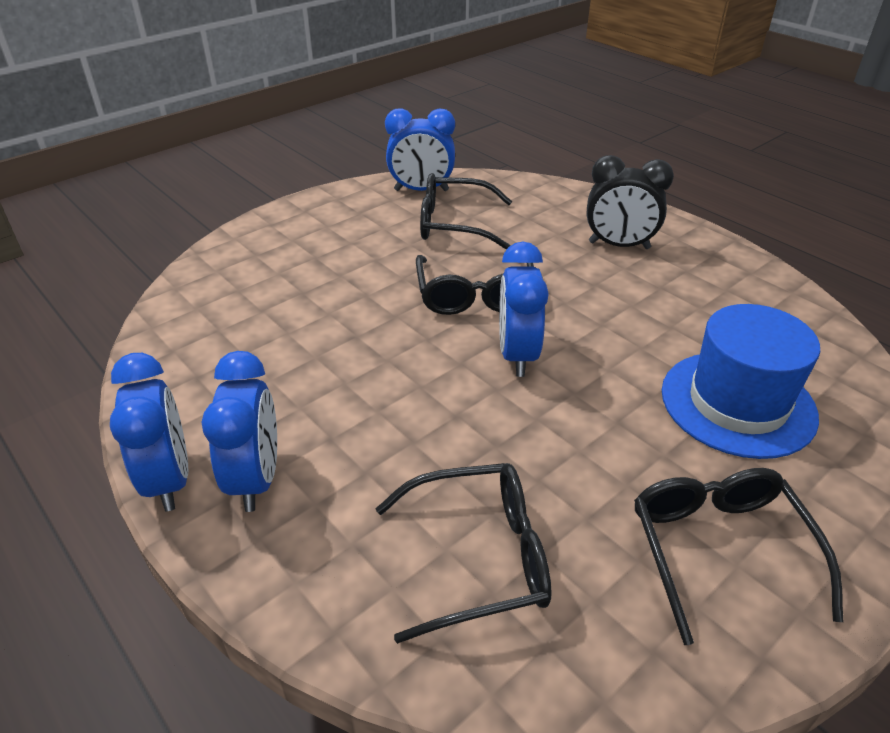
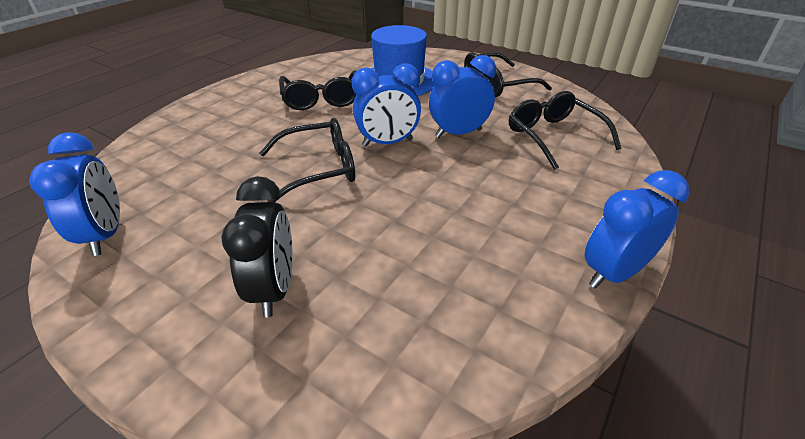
camera: 105 degrees left, 0 degrees up
(256, 479) = (574, 227): blue clock -> blue clock (458, 133)
(454, 224) = (194, 198): black glasses -> black glasses (321, 99)
(619, 245) = (238, 116): black clock -> black clock (274, 289)

